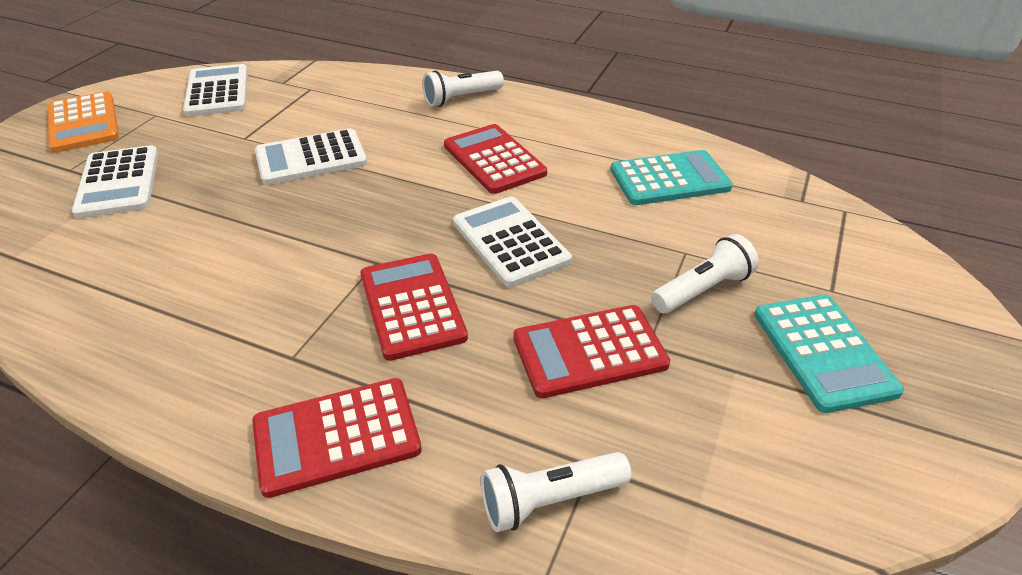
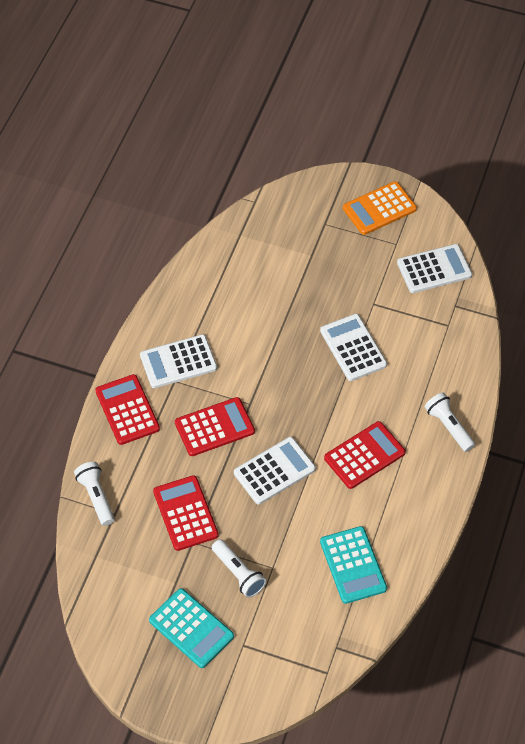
camera: 85 degrees right, 15 degrees up
(118, 182) = (313, 254): white calculator -> white calculator (178, 362)
(823, 352) = (191, 628): turquoise calculator -> turquoise calculator turned 120 degrees counterclockwise

